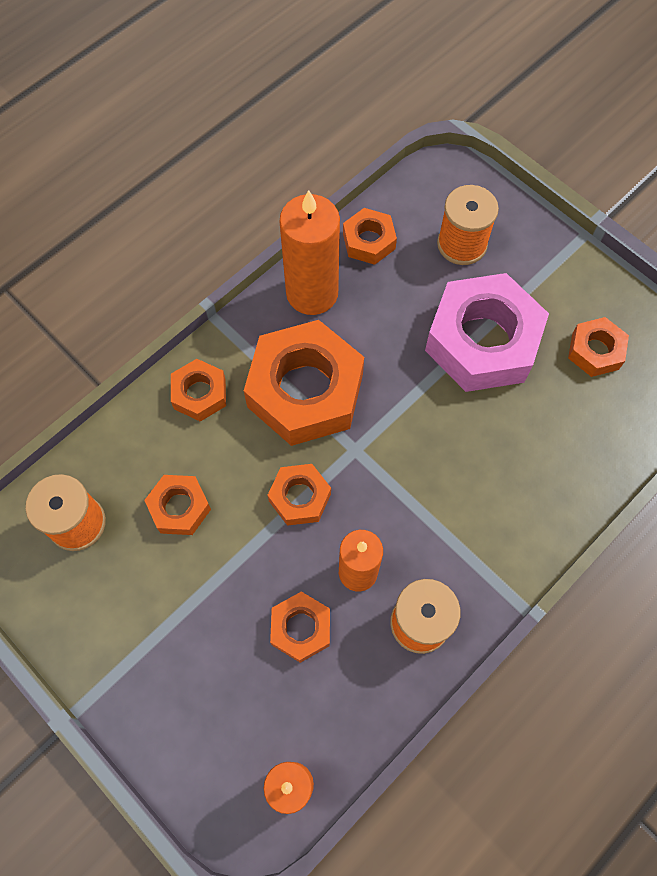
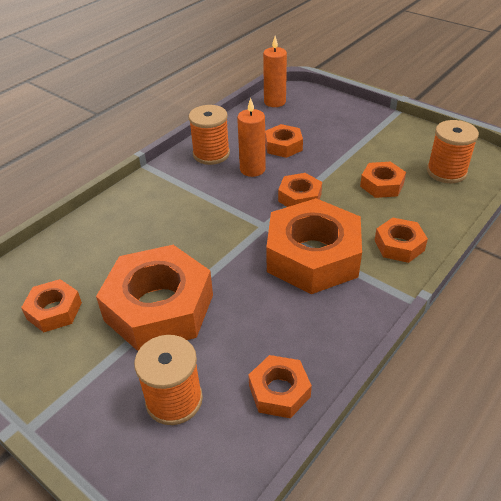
camera: 175 degrees right, 25 degrees down
(312, 293) = (328, 331): orange candle -> none
(482, 341) = (159, 307): pink nut -> orange nut

